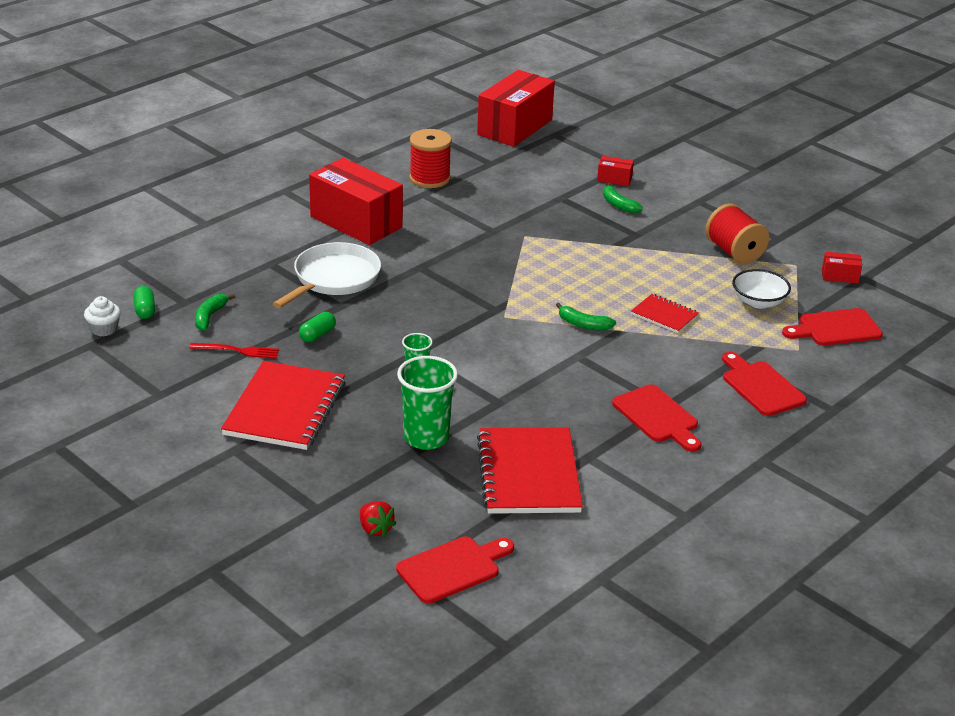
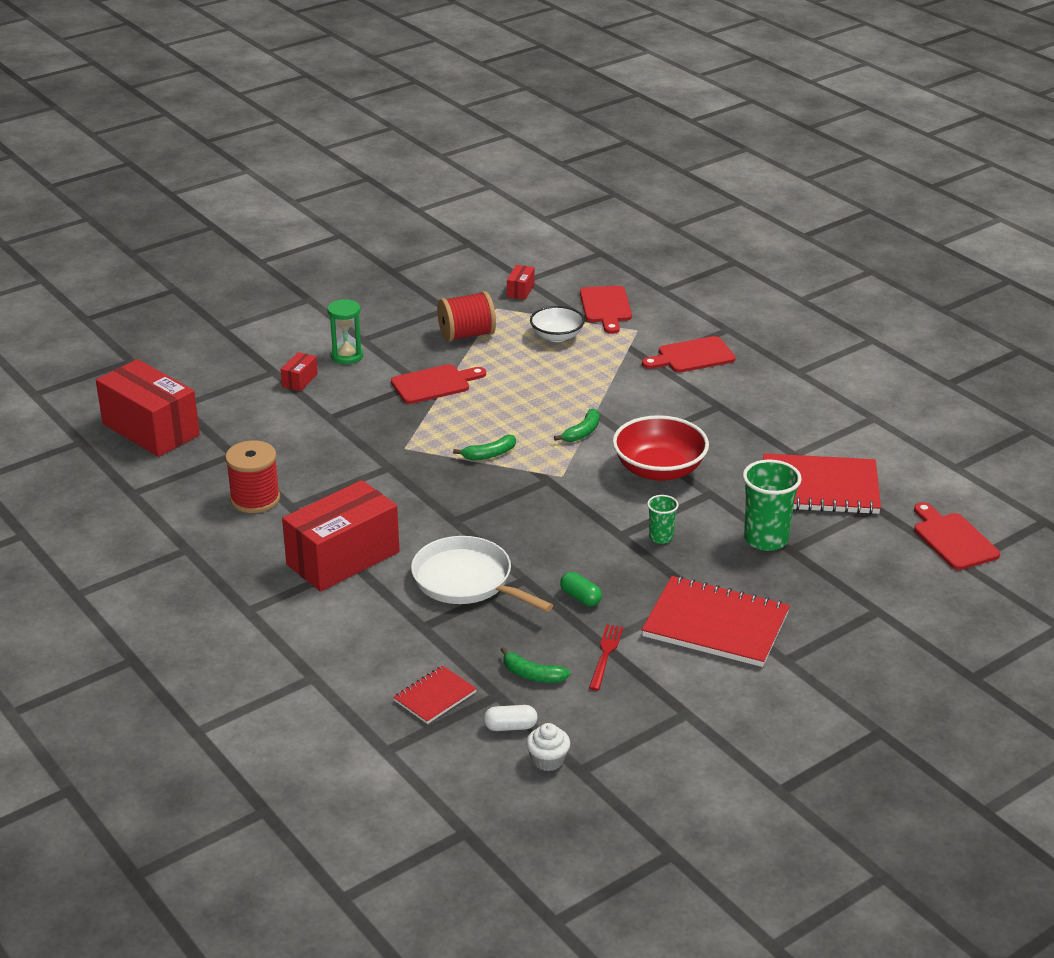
camera: 80 degrees left, 0 degrees up
(145, 310) = (510, 727): green capsule -> white capsule
(375, 529) = (904, 578): red strawberry -> none
(531, 371) = (659, 470): none -> red bowl
(618, 205) = (355, 385): green banana -> green banana (489, 454)
(657, 417) = (735, 412): red cutting board -> red cutting board (434, 384)
(664, 315) = (572, 387): red notebook -> red notebook (435, 696)
(665, 196) = (347, 356): none -> green hourglass

